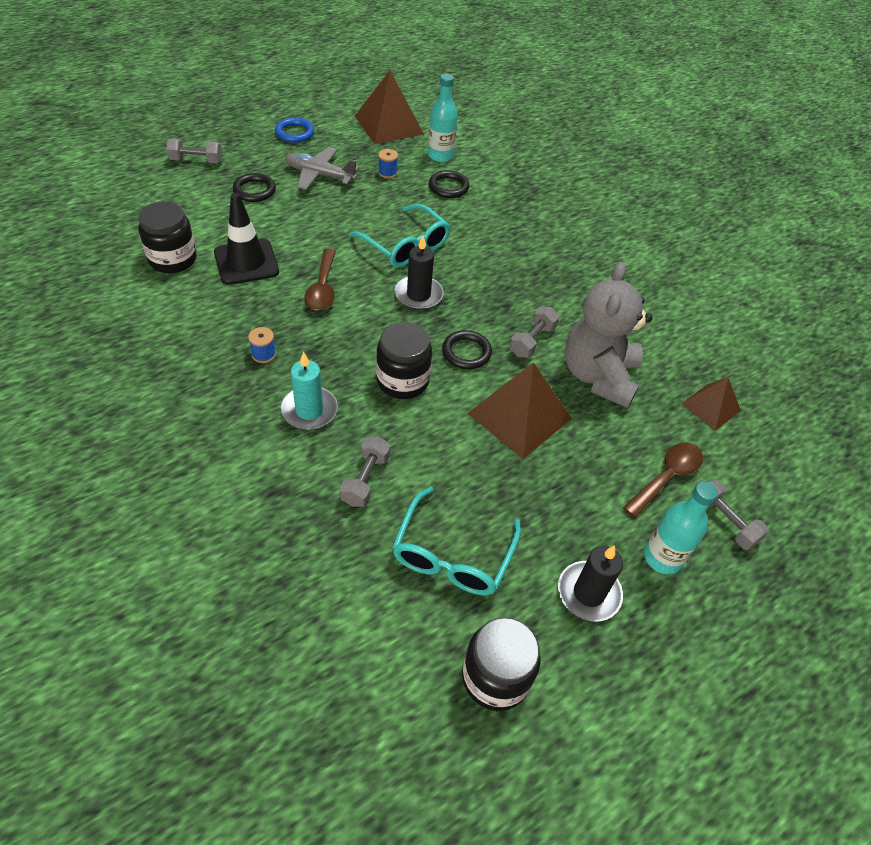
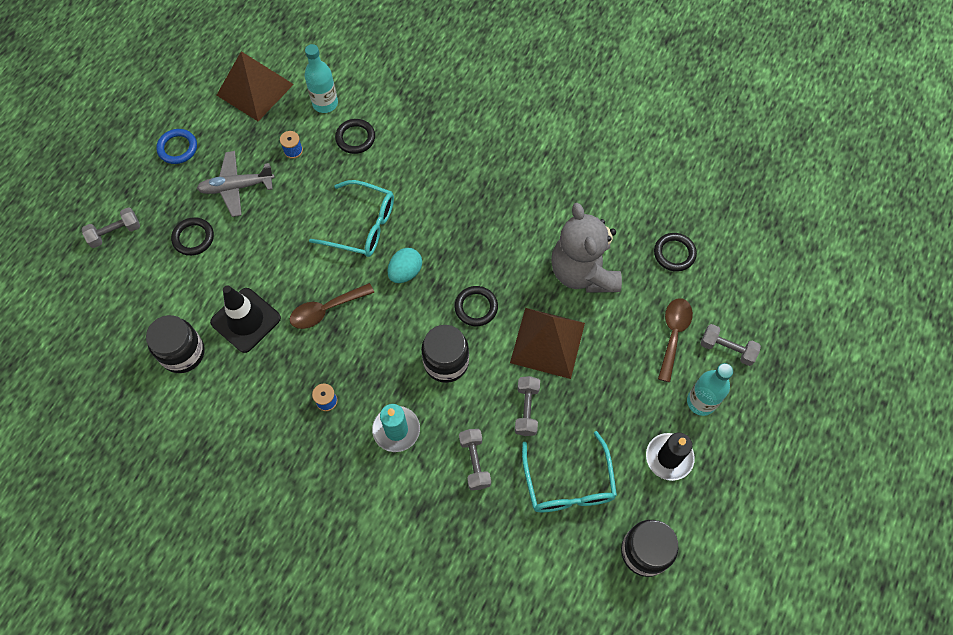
camera: 25 degrees left, 15 degrees up
(322, 288) = (326, 310): brown spoon -> brown spoon turned 90 degrees clockwise
(418, 295) = (405, 272): black candle -> turquoise egg
(532, 341) = (517, 267): grey dumbbell -> grey dumbbell (526, 409)
(711, 407) = (674, 253): brown pyramid -> black ring

